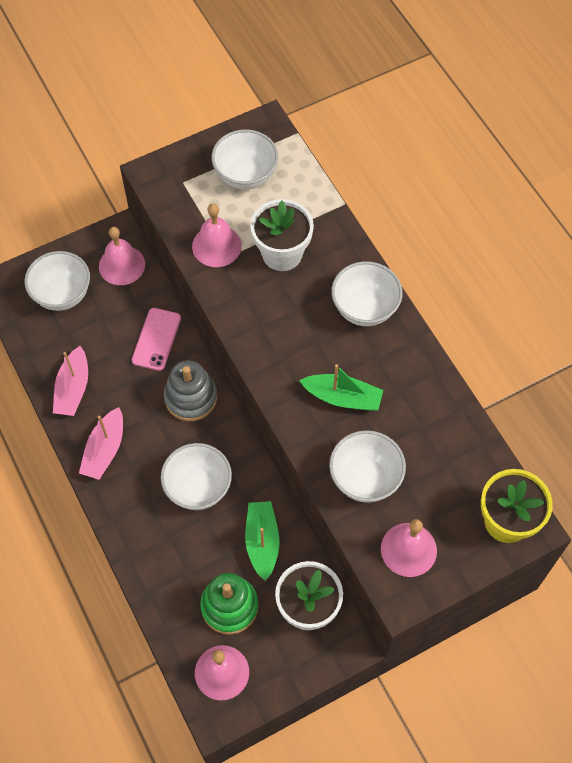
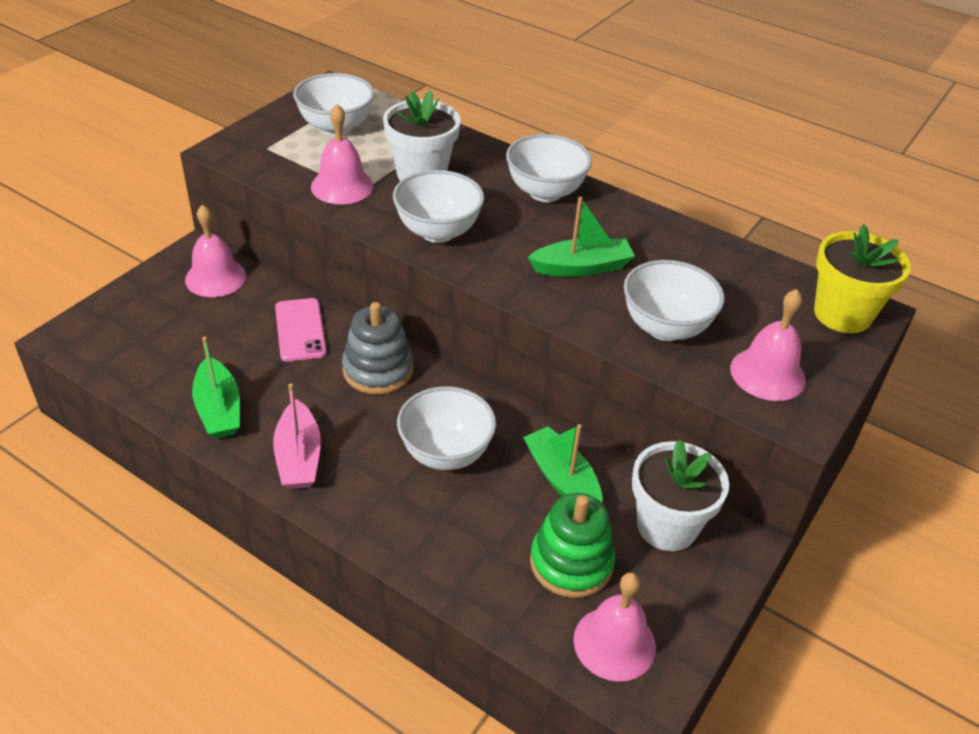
camera: 30 degrees left, 20 degrees down
(62, 294) = (153, 324): white bowl -> white bowl (438, 232)
(73, 389) = (219, 409): pink boat -> green boat

